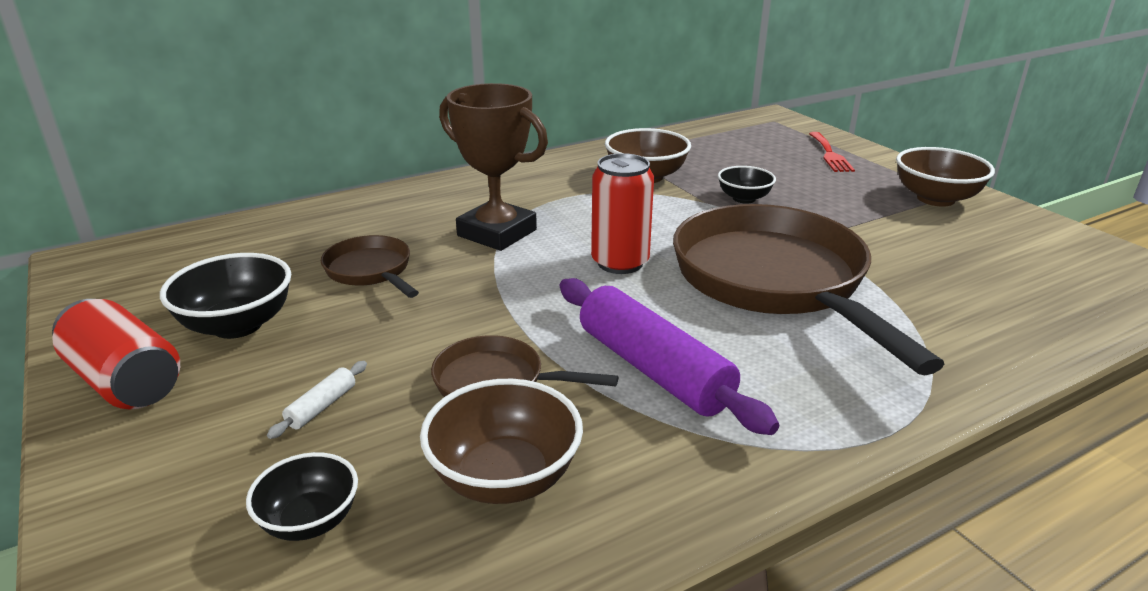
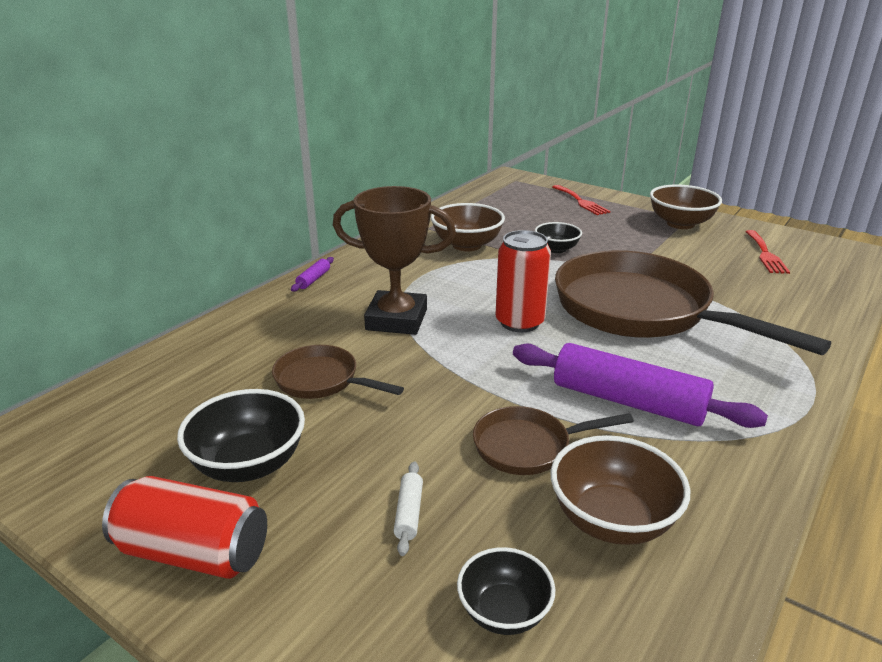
camera: 25 degrees left, 0 degrees up
(458, 181) = (313, 279): none -> purple rolling pin
(1020, 254) = (765, 254): none -> red fork

